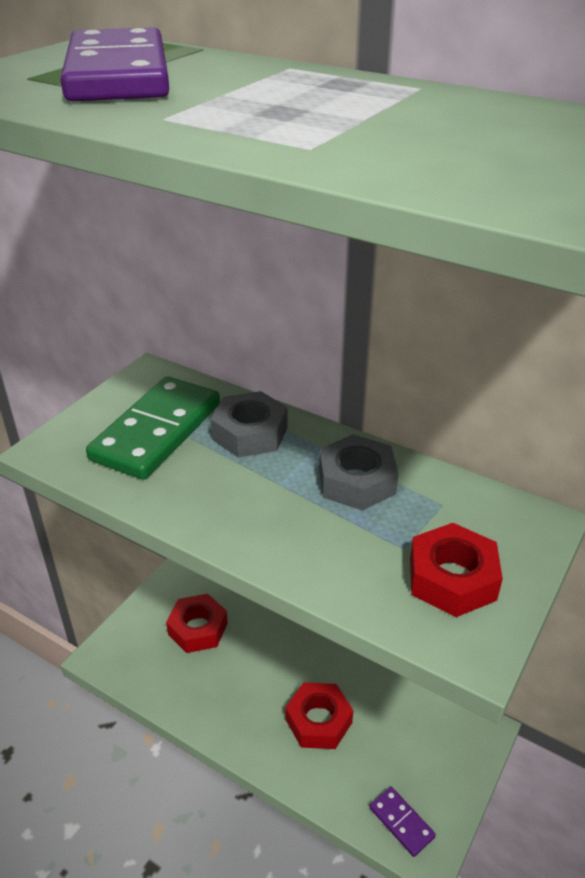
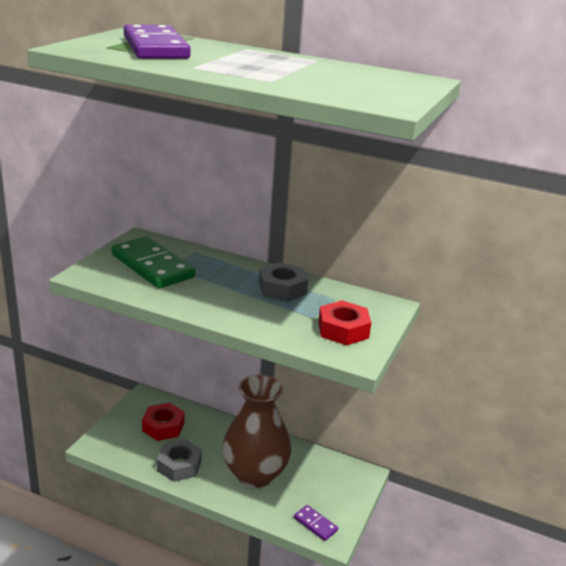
camera: 10 degrees left, 10 degrees down
(157, 431) = (152, 266): green domino -> green domino turned 60 degrees counterclockwise
(250, 433) = (212, 267): grey nut -> grey nut (179, 465)
(318, 721) = (255, 474): red nut -> brown vase

